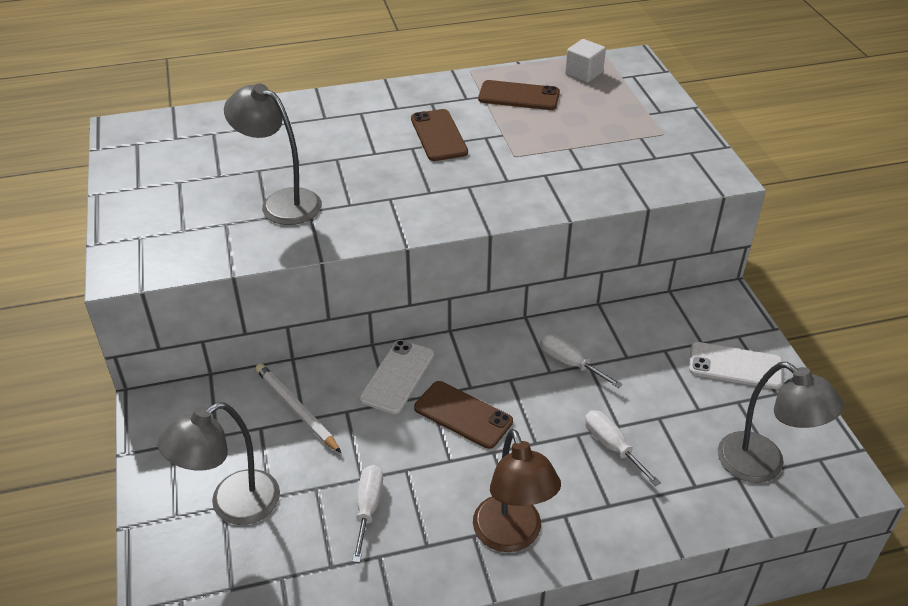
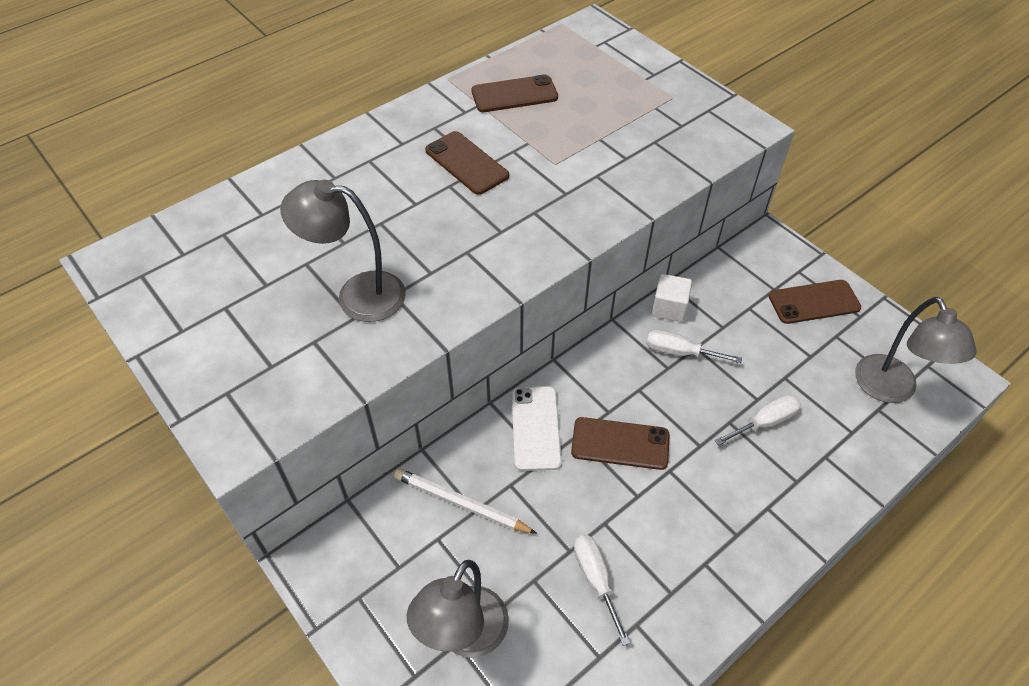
camera: 25 degrees left, 10 degrees up
(512, 536) = (737, 549): brown lamp -> none
(584, 73) = (558, 51): white cube -> white cube (669, 308)
(612, 446) = (765, 422): white screwdriver -> white screwdriver turned 120 degrees clockwise
(735, 366) = (814, 302): white phone -> brown phone
(763, 466) = (891, 390): grey lamp -> grey lamp turned 60 degrees clockwise

